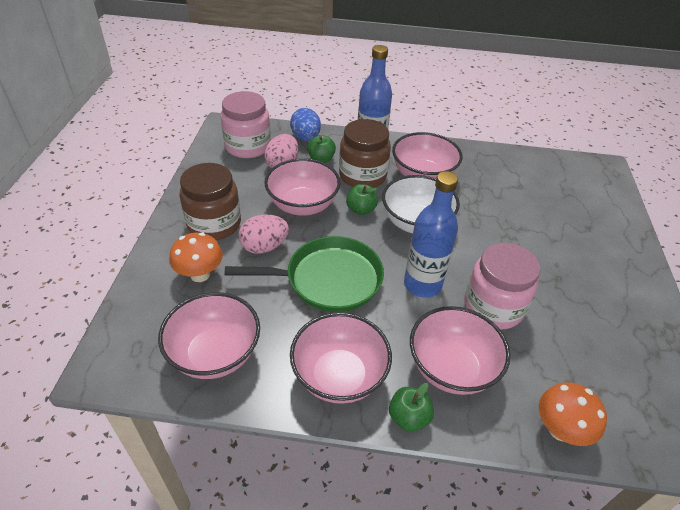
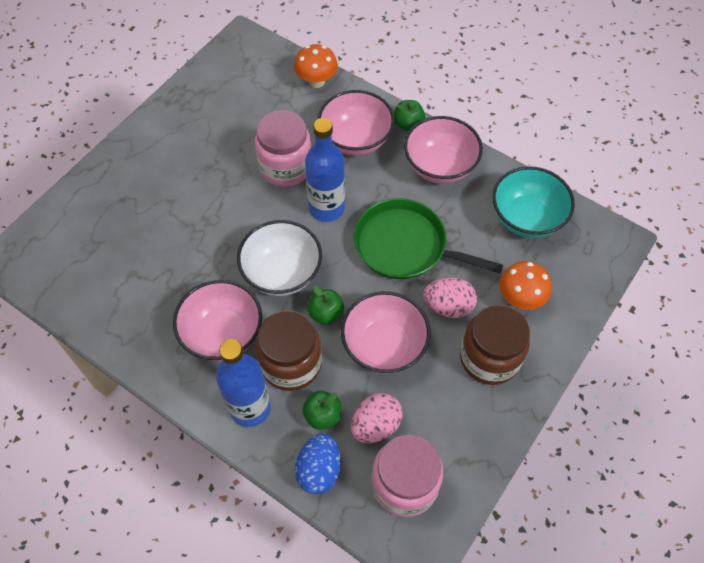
camera: 150 degrees left, 15 degrees up
(215, 354) = (526, 218): pink bowl -> turquoise bowl

